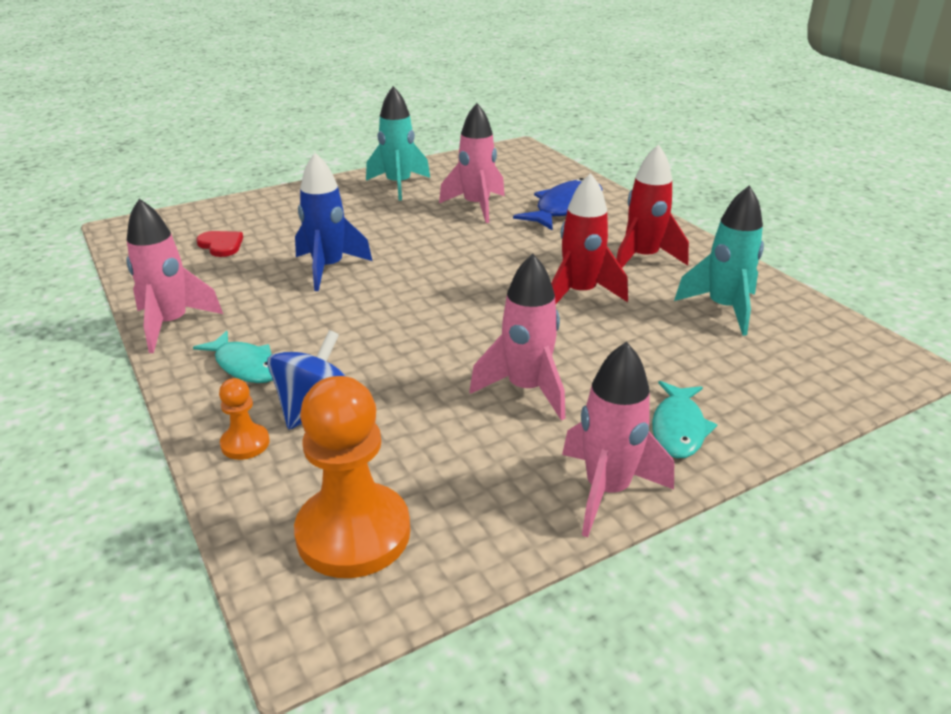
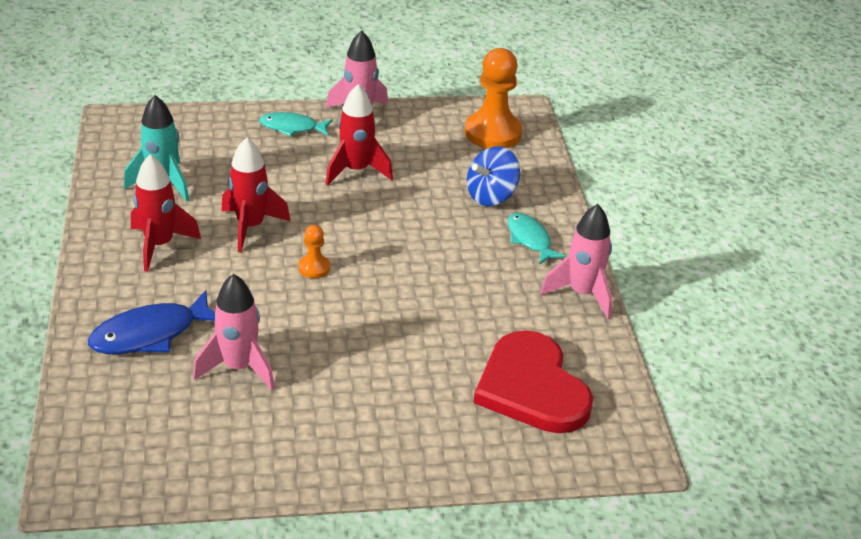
camera: 160 degrees left, 5 degrees up
(221, 245) = (532, 387): red heart -> red heart, size x2.39
(245, 443) = (538, 188): orange pawn -> orange pawn (314, 268)
(328, 268) = (437, 319): blue rocket -> none
(398, 185) = (296, 442): turquoise rocket -> none
(526, 389) = (356, 171): pink rocket -> red rocket
(678, 428) = (292, 127): turquoise fish -> turquoise fish turned 120 degrees counterclockwise

